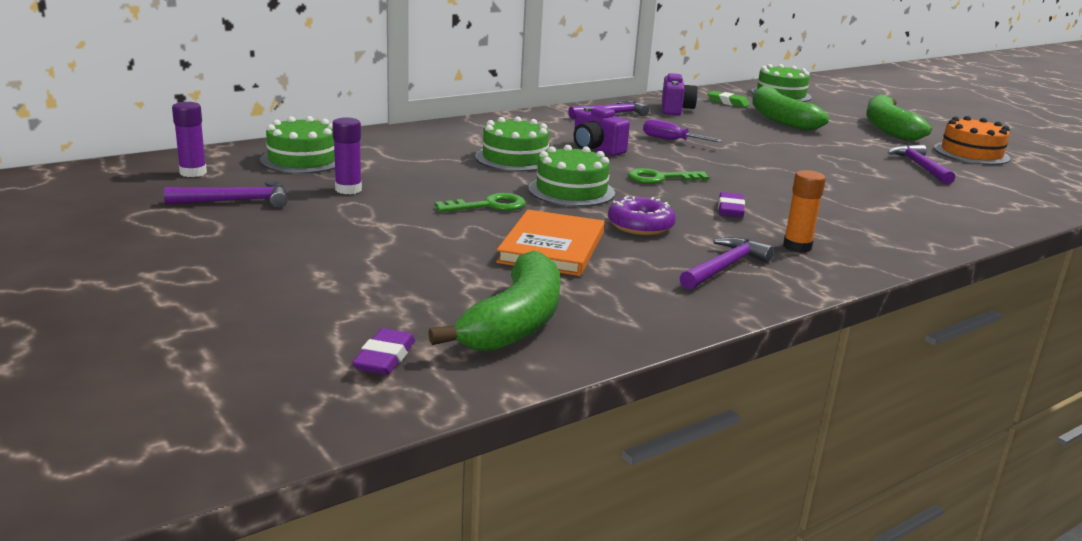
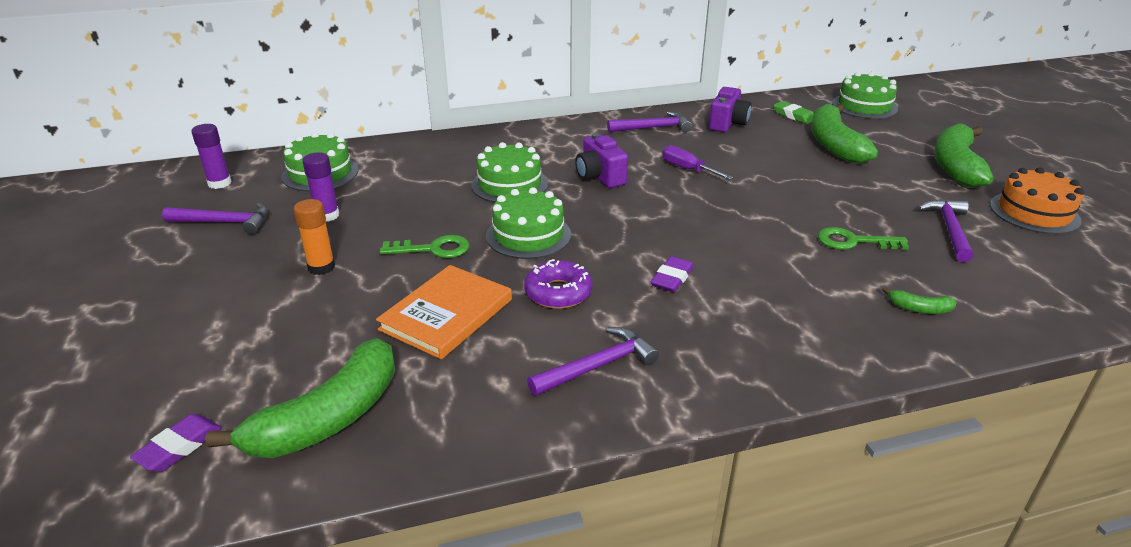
camera: 20 degrees right, 10 degrees up
(660, 178) = (633, 224): green key -> green key (853, 241)
(797, 247) = (702, 344): orange glue stick -> orange glue stick (321, 267)
(941, 213) = (919, 308): none -> green banana

